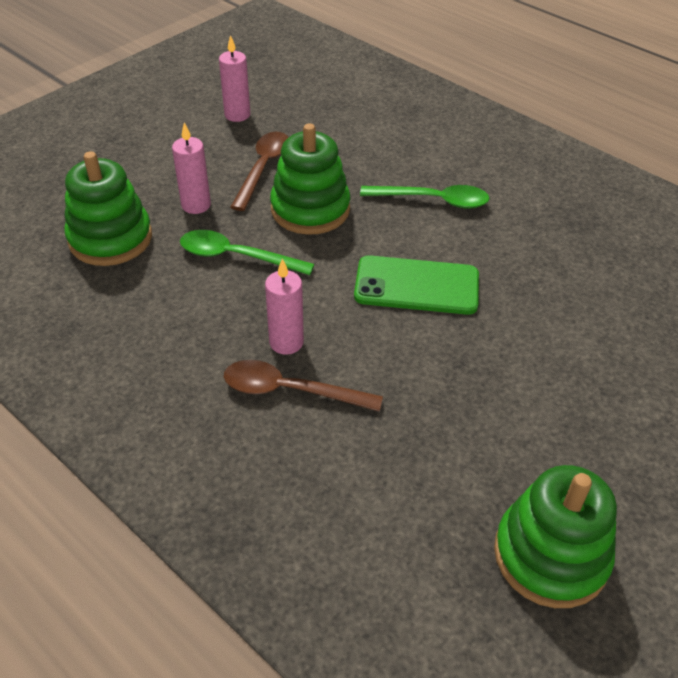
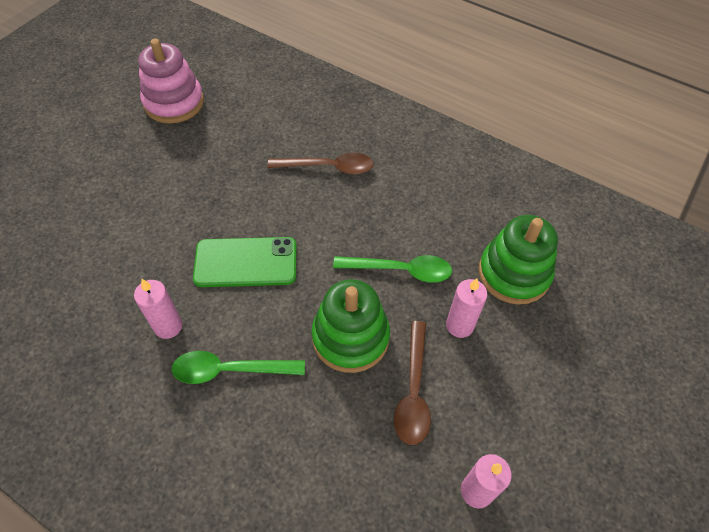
camera: 170 degrees right, 10 degrees up
(286, 342) = (339, 200): pink candle -> pink candle (168, 326)
(550, 555) = (174, 102): green stacking toy -> pink stacking toy

